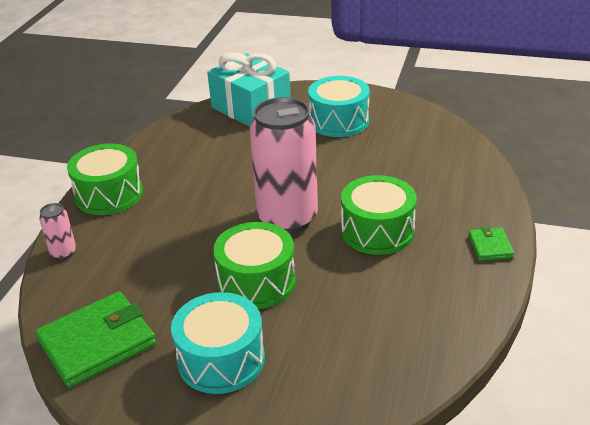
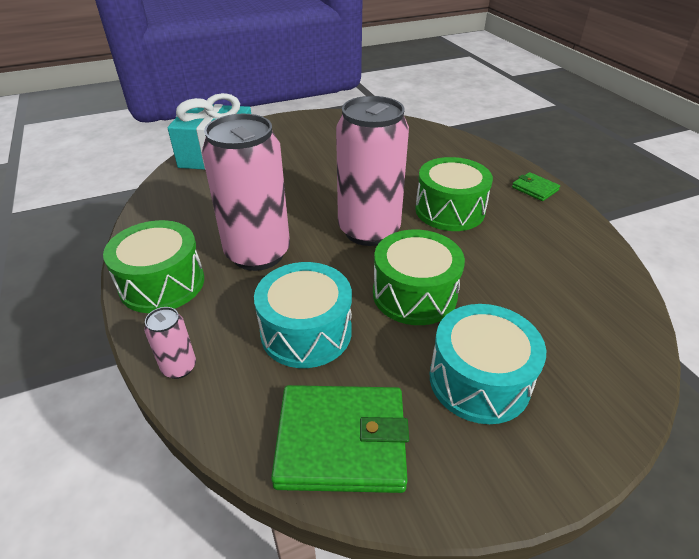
camera: 40 degrees left, 5 degrees up
(97, 342) = (341, 441): green wallet -> green wallet turned 75 degrees clockwise
(188, 200) = (258, 253): none -> pink can
(339, 121) = (309, 143): turquoise drum -> turquoise drum (306, 332)

